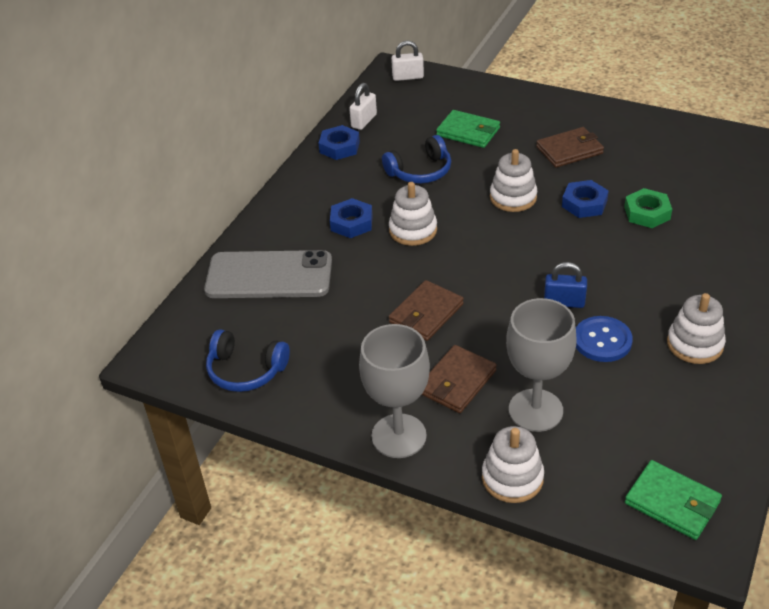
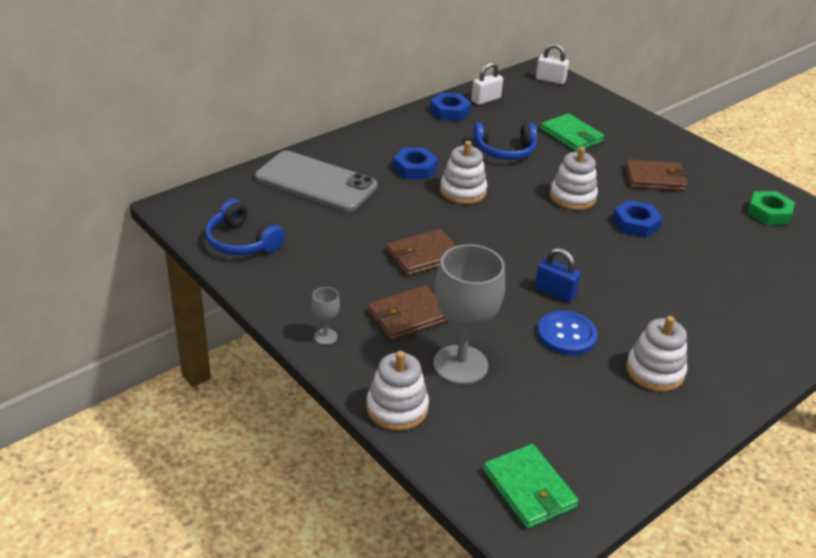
camera: 20 degrees right, 5 degrees down
(399, 436) = (325, 337): grey goblet -> grey goblet, size x0.43
(647, 213) = (691, 251): green nut -> green nut (769, 213)

